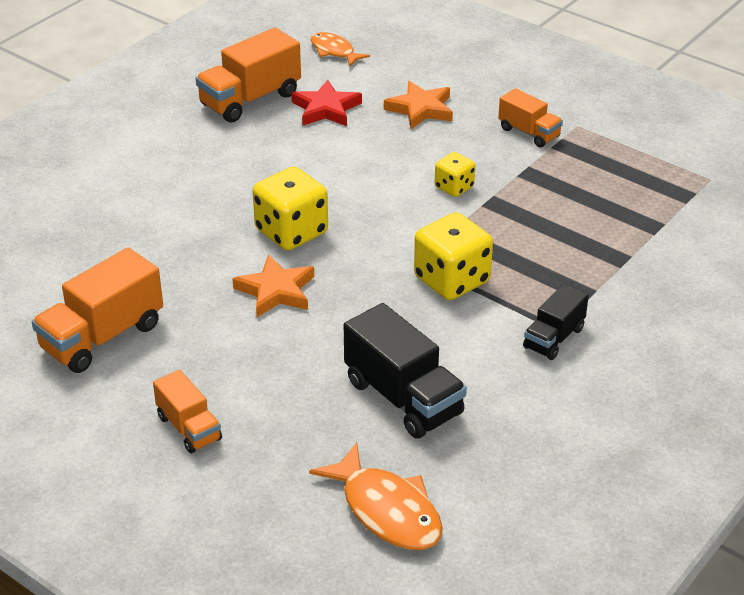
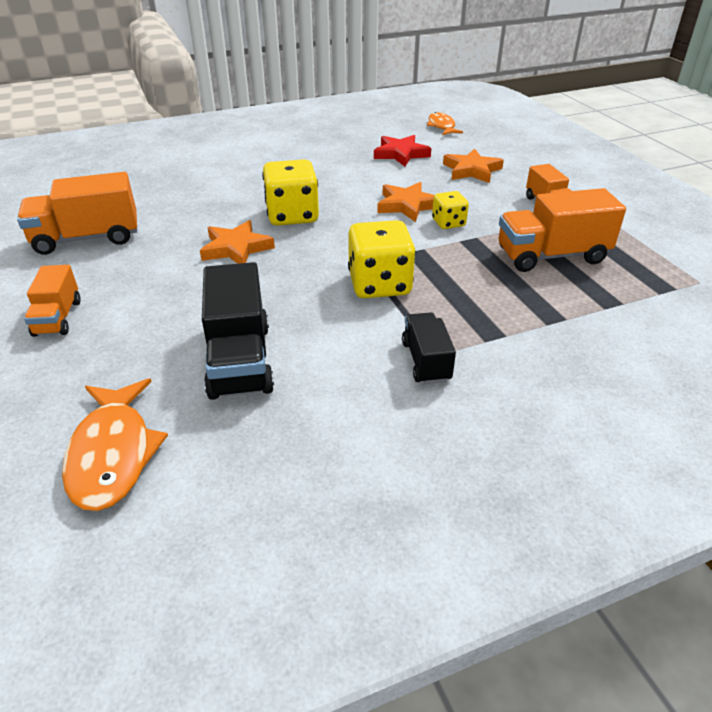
camera: 30 degrees right, 0 degrees up
(250, 99) = (354, 137): orange truck -> orange truck (551, 256)
(396, 179) = (407, 205): none -> orange star
(554, 338) = (426, 361): black truck -> black truck turned 105 degrees clockwise

